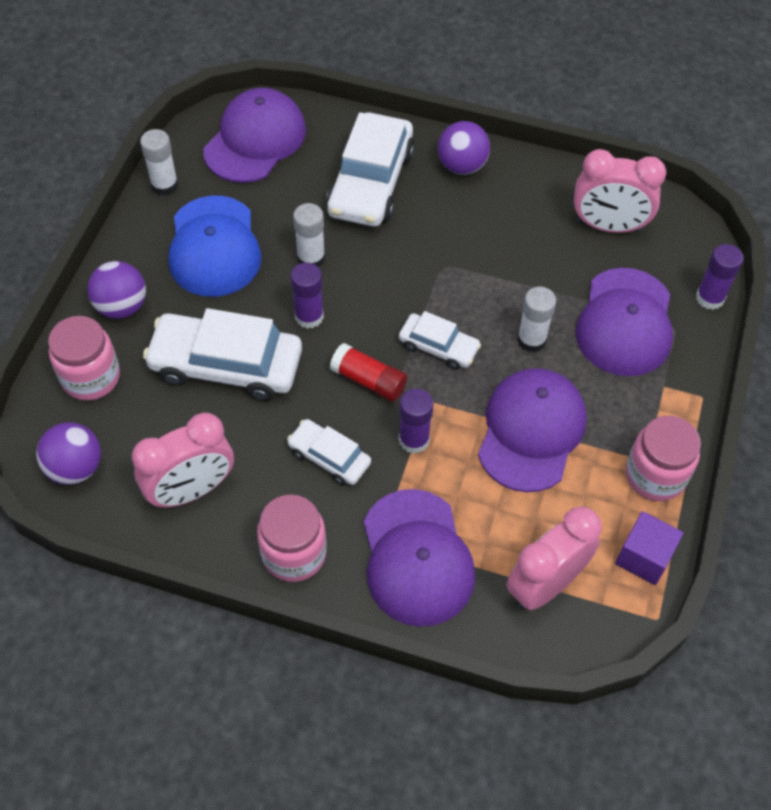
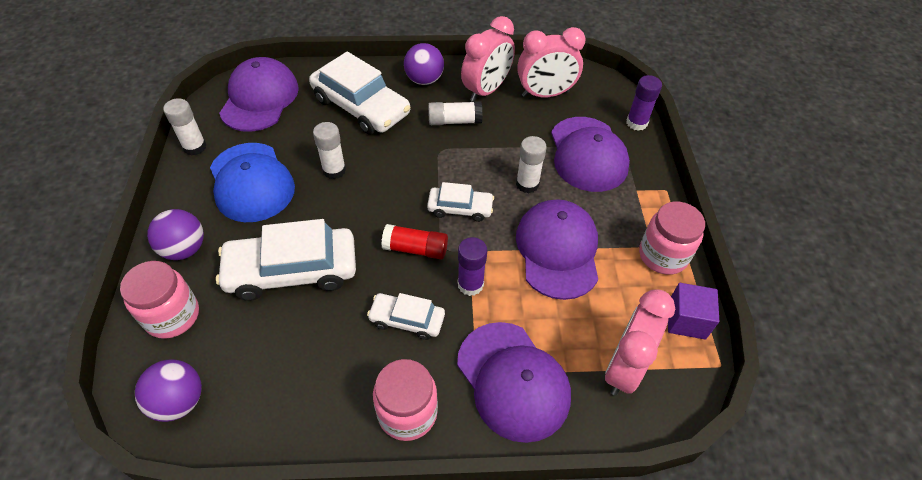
camera: 20 degrees left, 5 degrees down
(191, 490) = (296, 386): pink clock -> pink clock (486, 90)
(309, 316) = (348, 214): purple glue stick -> none
(371, 182) = (361, 106): white car -> white car turned 45 degrees counterclockwise
(477, 233) = (454, 121): none -> white glue stick

